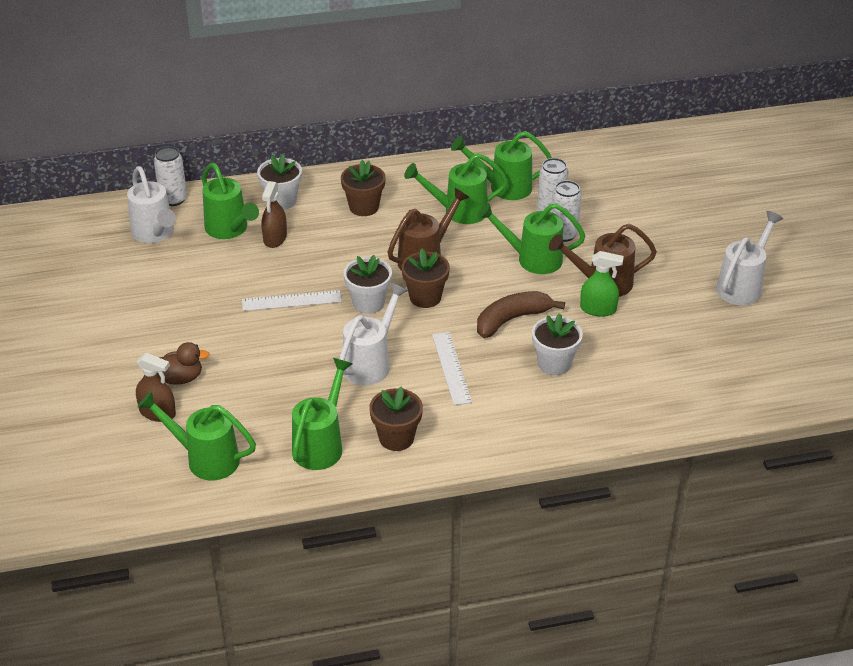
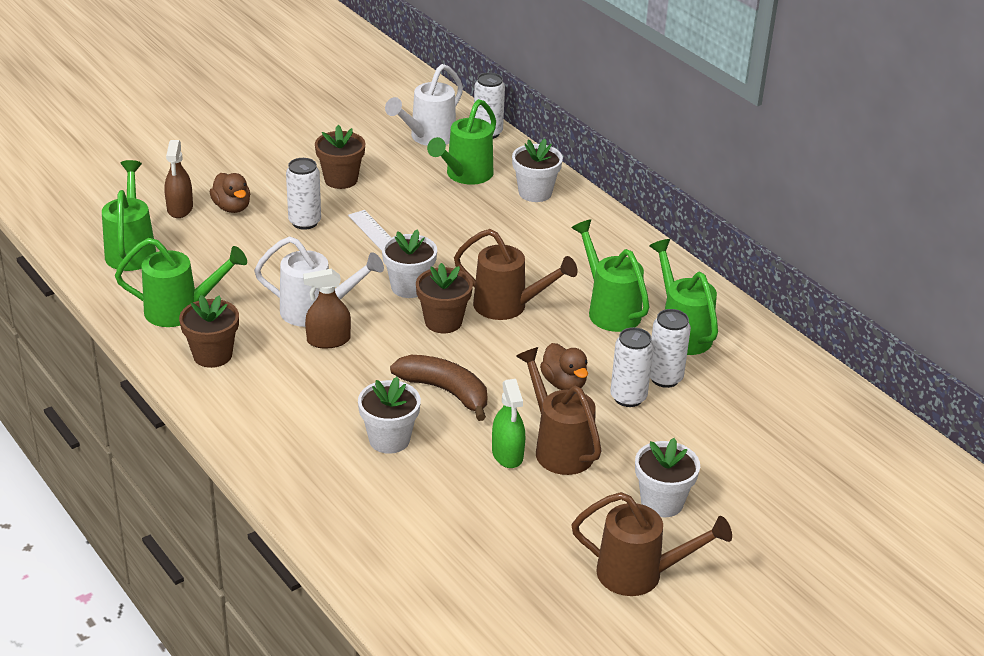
camera: 65 degrees right, 5 degrees down
(235, 339) = (304, 222): none -> white can
(275, 238) = (472, 204): brown spray bottle -> brown spray bottle (328, 340)
(364, 207) = (565, 245): brown flower pot -> brown flower pot (341, 180)
(451, 368) = (339, 366): white ruler -> none
(532, 259) = (564, 383): green watering can -> brown duck
(678, 254) = (662, 502): none -> white flower pot
(742, 286) = (639, 574): white watering can -> brown watering can

